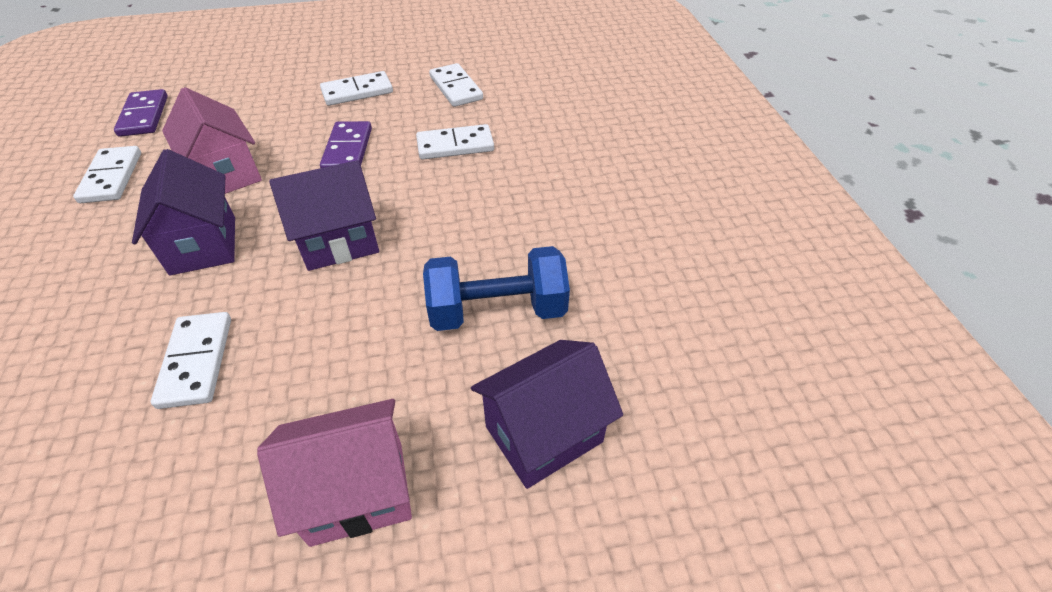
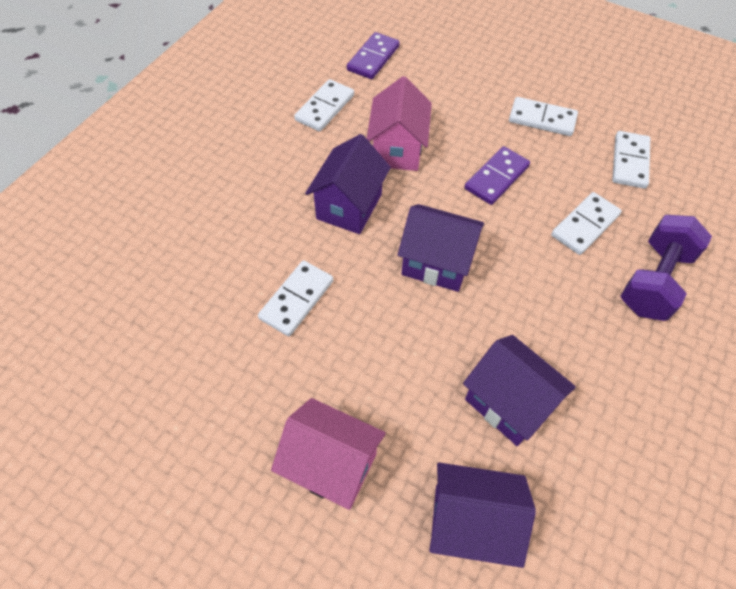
camera: 40 degrees right, 10 degrees up
(455, 145) = (585, 225): white domino -> white domino turned 75 degrees counterclockwise
(497, 311) = (508, 403): blue dumbbell -> purple house
(541, 154) = (654, 281): none -> purple dumbbell

